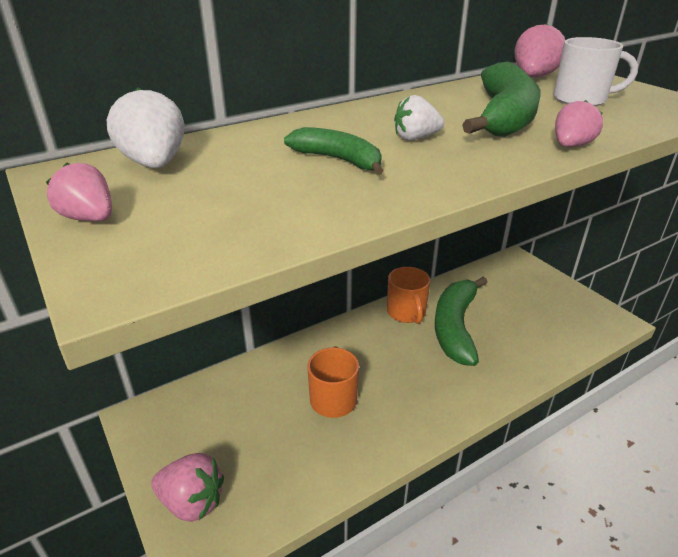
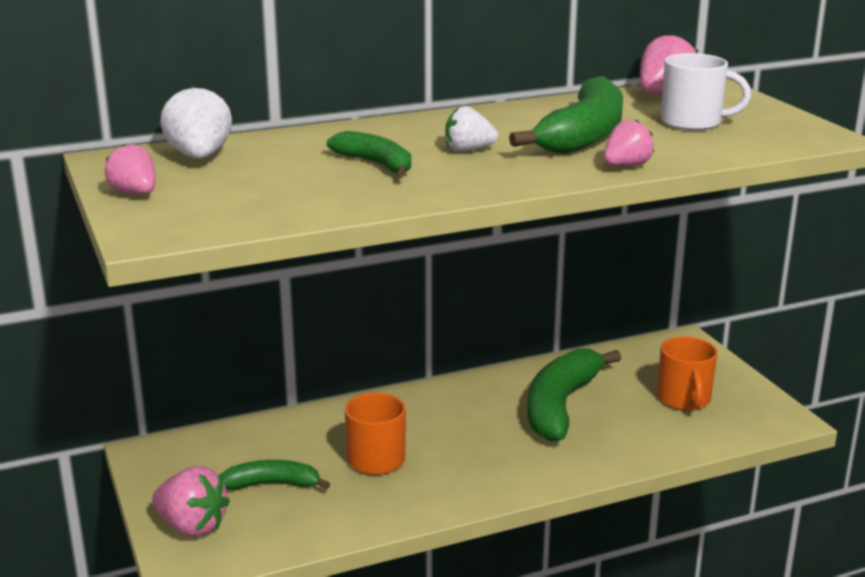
camera: 10 degrees right, 10 degrees down
(253, 440) = (272, 484): none -> green banana
(406, 313) = (503, 385): orange mug -> orange mug (684, 400)

